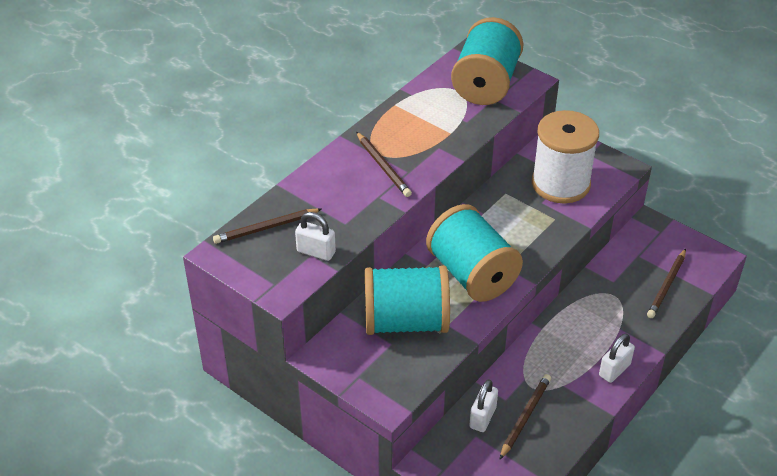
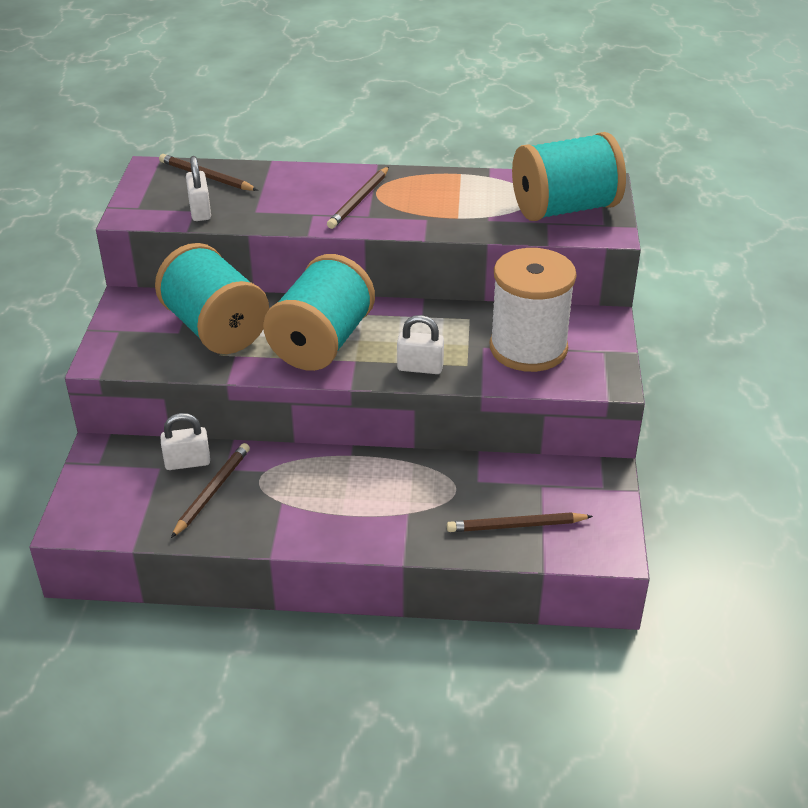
camera: 55 degrees right, 5 degrees down
(525, 417) = (212, 491): brown pencil -> brown pencil turned 60 degrees counterclockwise
(614, 370) = (338, 532): white padlock -> white padlock (420, 367)

